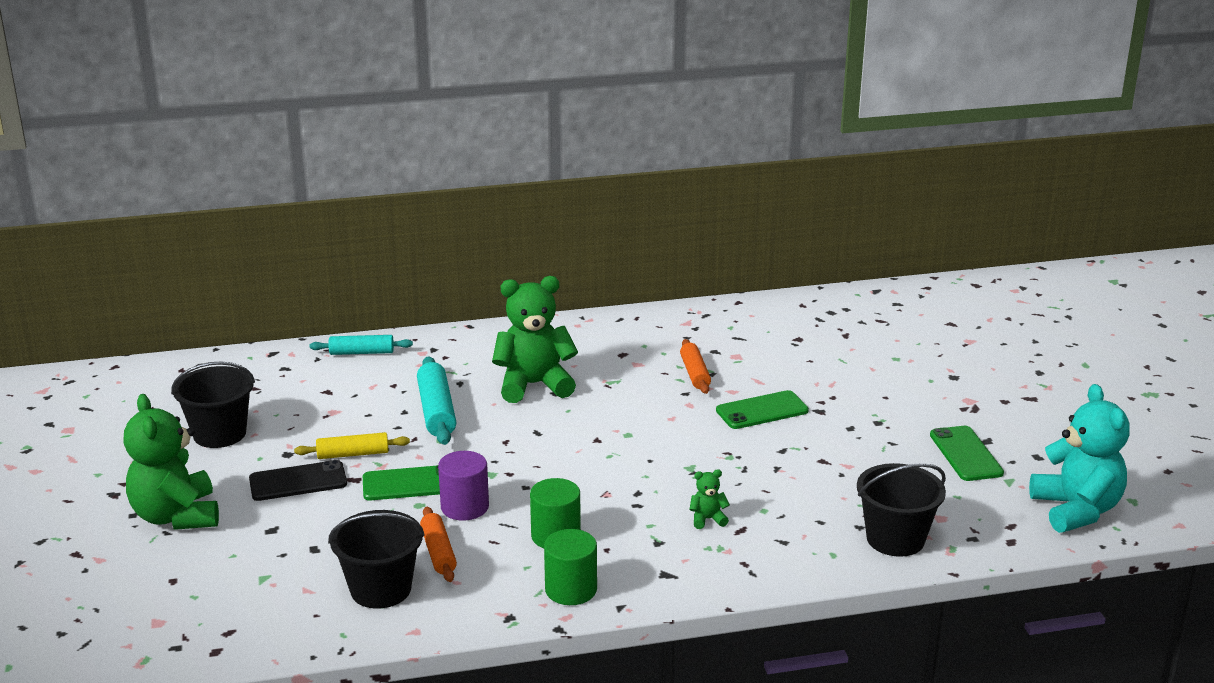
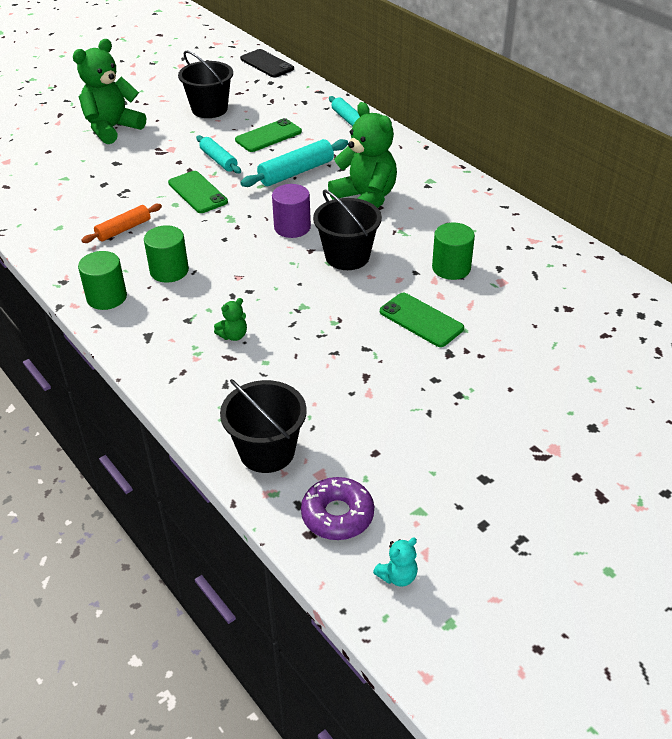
camera: 65 degrees right, 15 degrees up
(298, 482) = (173, 153): black phone -> black phone (267, 64)
(353, 454) = (219, 160): yellow rolling pin -> turquoise rolling pin
(381, 589) = (71, 222): black bucket -> black bucket (347, 256)
(464, 507) = (183, 222): purple cylinder -> purple cylinder (292, 227)
(695, 373) = (451, 268): orange rolling pin -> green cylinder
(707, 519) = (233, 335): green teddy bear -> green teddy bear turned 90 degrees clockwise
(966, 454) = (446, 468): green phone -> green phone (268, 136)
(995, 521) = (337, 515): none -> purple donut
(1076, 510) = (397, 576): turquoise teddy bear -> turquoise teddy bear, size x0.42

